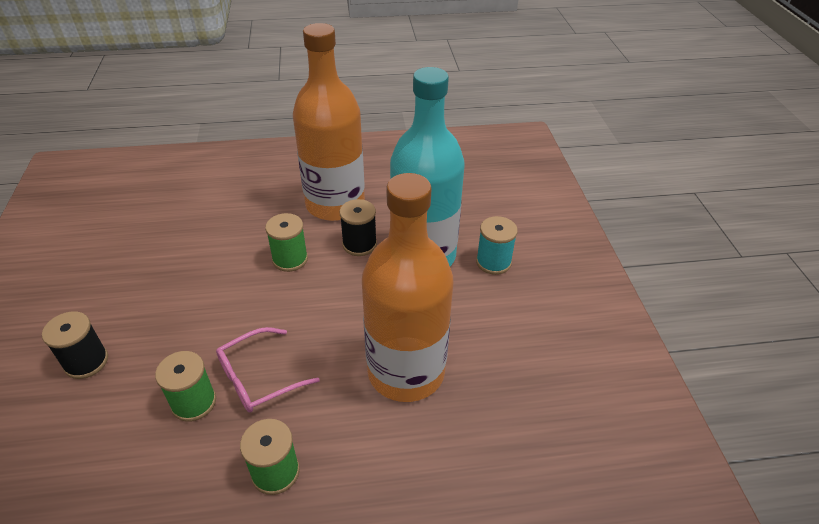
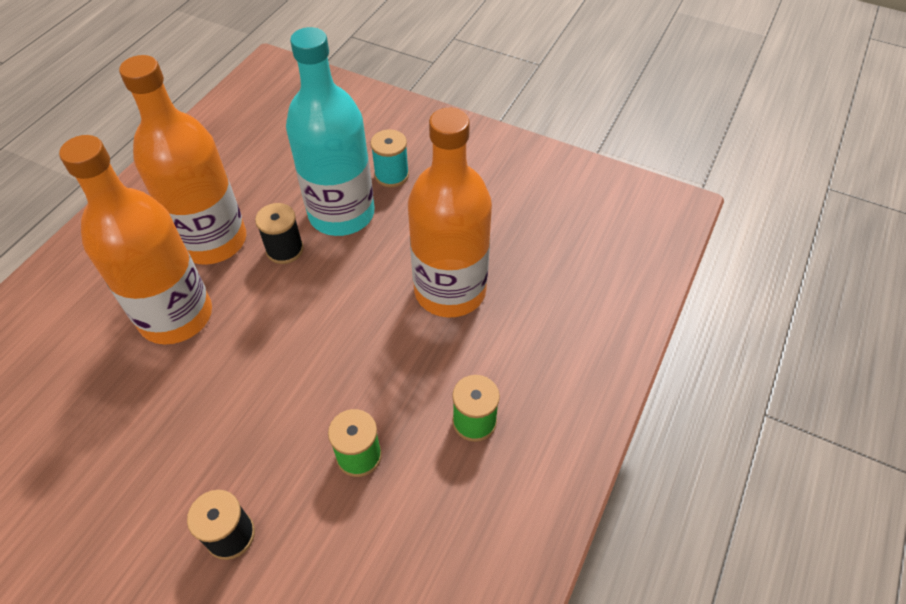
camera: 55 degrees left, 10 degrees up
(256, 225) = (176, 316): none -> orange bottle
(259, 377) = (372, 394): pink glasses -> none
(290, 259) = (252, 310): green spool -> none

